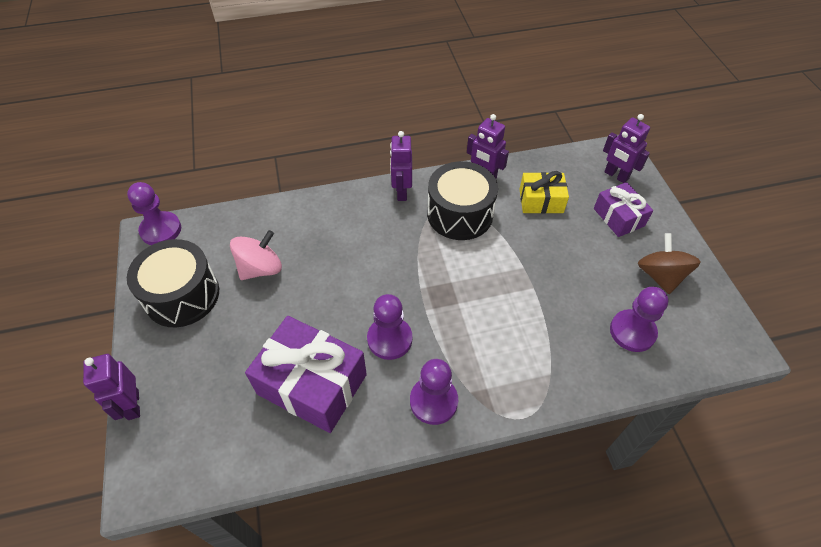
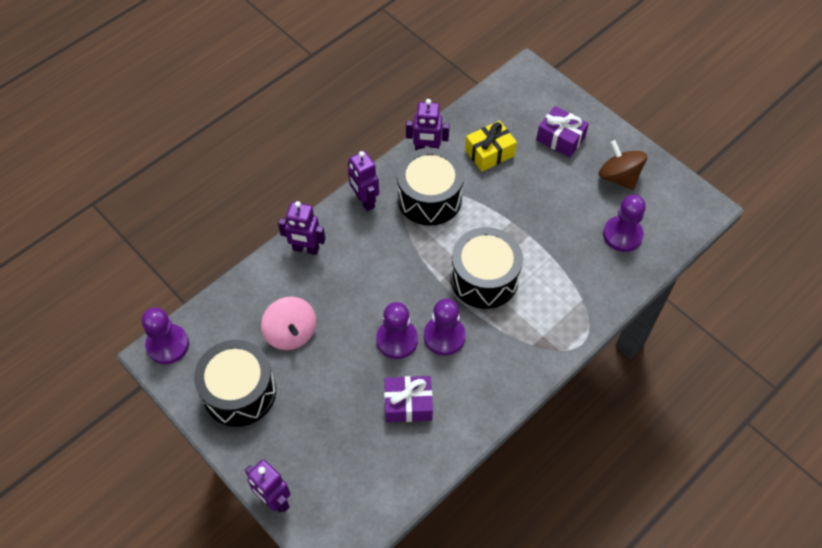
camera: 30 degrees left, 5 degrees up
(260, 268) = (291, 333): pink spinning top -> pink spinning top turned 135 degrees clockwise
(312, 384) = (408, 404): purple gift -> purple gift, size x0.58
(433, 401) = (510, 366): purple pawn -> purple pawn (397, 340)
(463, 305) = (484, 278): none -> black drum
(616, 175) = (537, 99): purple robot -> purple robot (305, 249)

